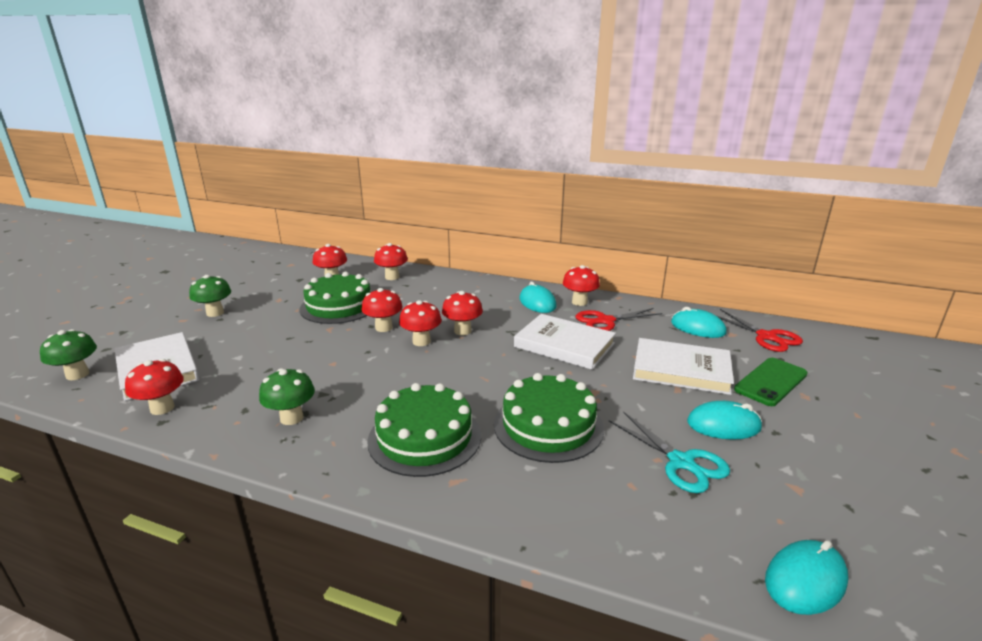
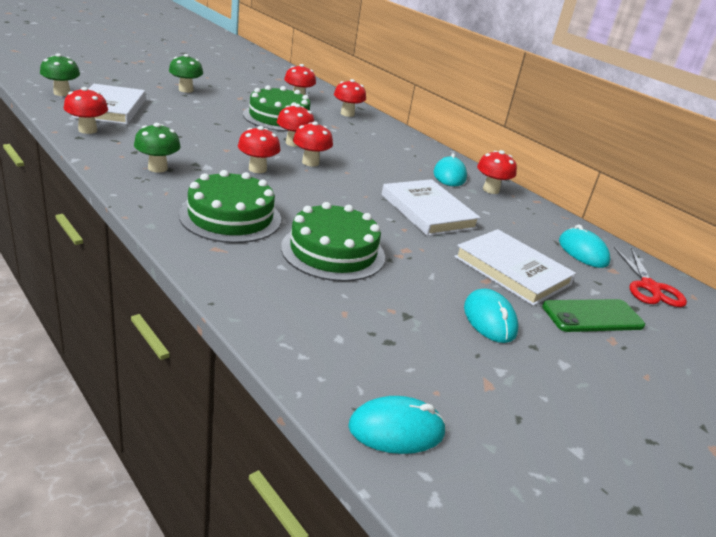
camera: 25 degrees right, 5 degrees up
(462, 331) = (353, 169): red mushroom -> red mushroom (257, 169)
(605, 321) = (494, 211): red scissors -> none
(681, 462) = (409, 321): turquoise scissors -> none
(723, 425) = (489, 319): turquoise mouse -> turquoise mouse turned 45 degrees clockwise

